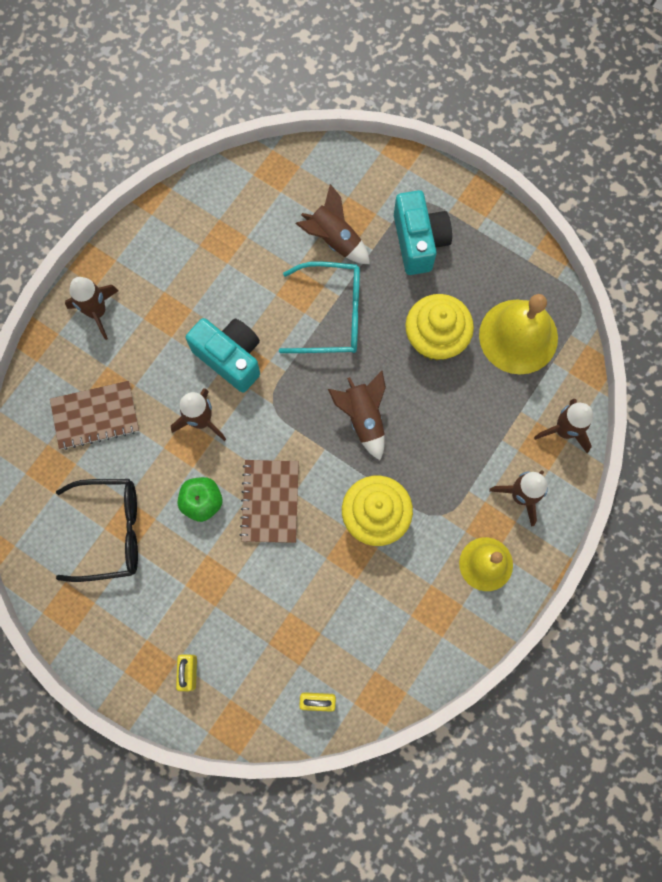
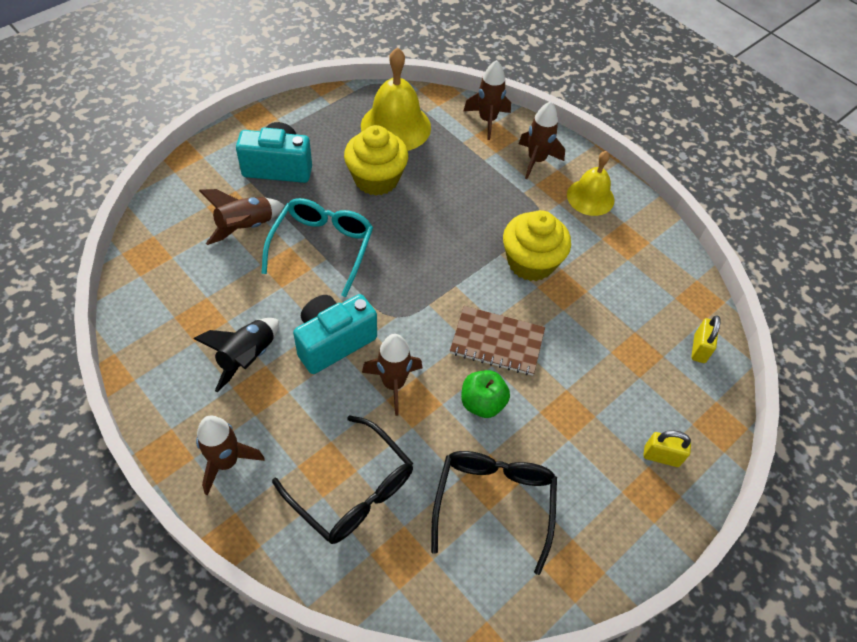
camera: 80 degrees left, 20 degrees down
(95, 416) = (353, 491): brown notebook -> black glasses
(195, 292) = (247, 357): none -> black rocket
(363, 418) = (434, 248): brown rocket -> none

